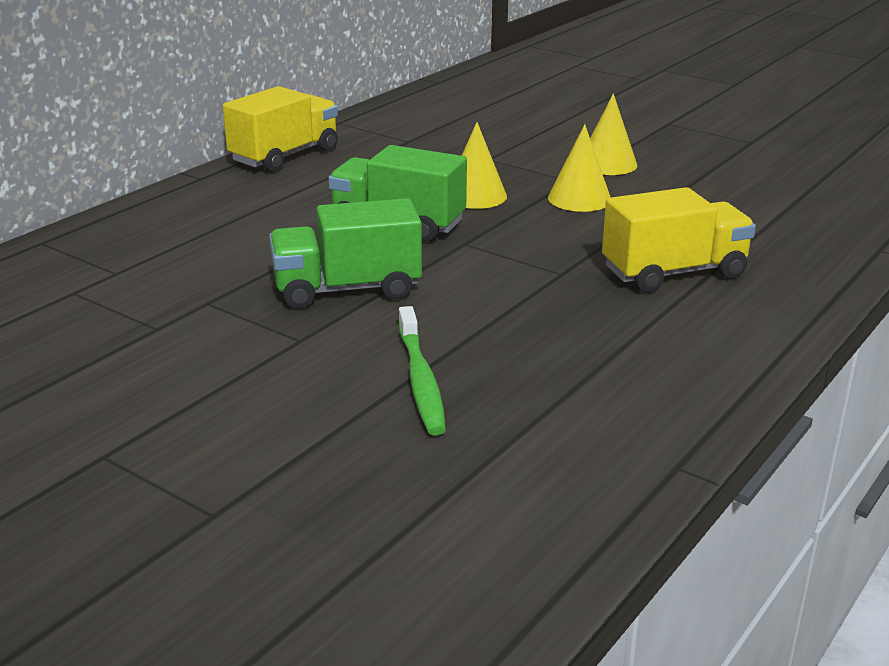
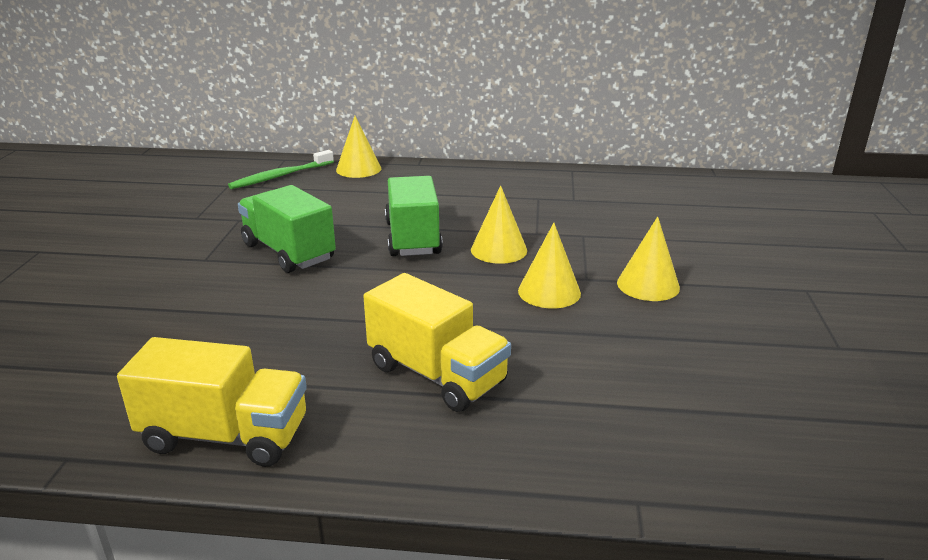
camera: 60 degrees right, 0 degrees up
(159, 209) = (358, 169): none -> yellow cone
(284, 156) = (486, 173): yellow truck -> yellow truck (225, 435)
(420, 380) = (167, 313): green toothbrush -> green toothbrush (281, 176)

